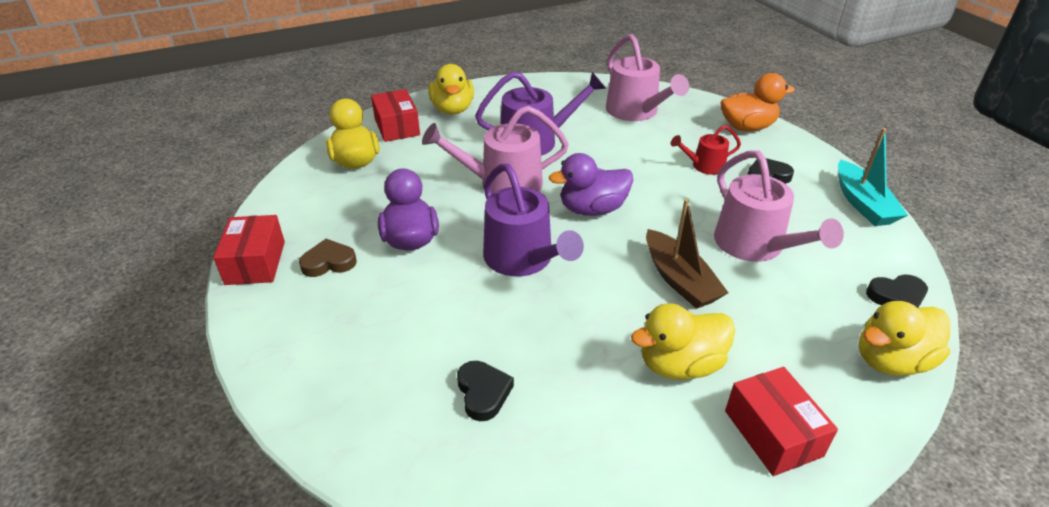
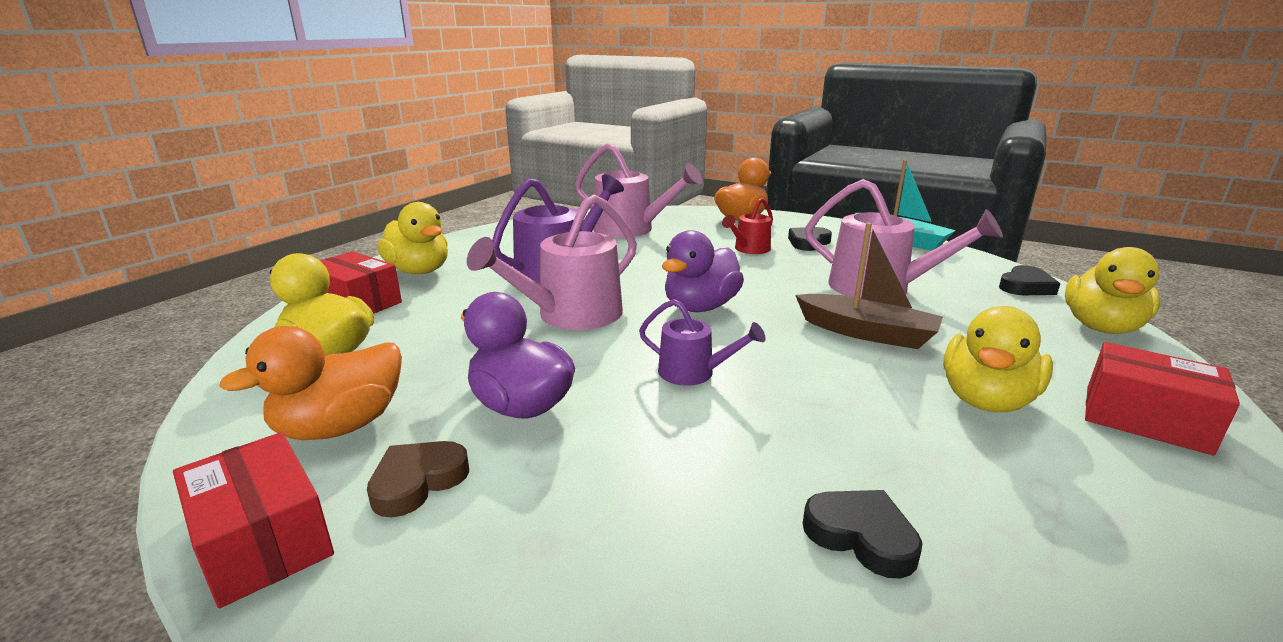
camera: 35 degrees left, 15 degrees down
(323, 215) = (340, 427): none -> orange duck
(523, 259) = (693, 373): purple watering can -> purple watering can, size x0.55

